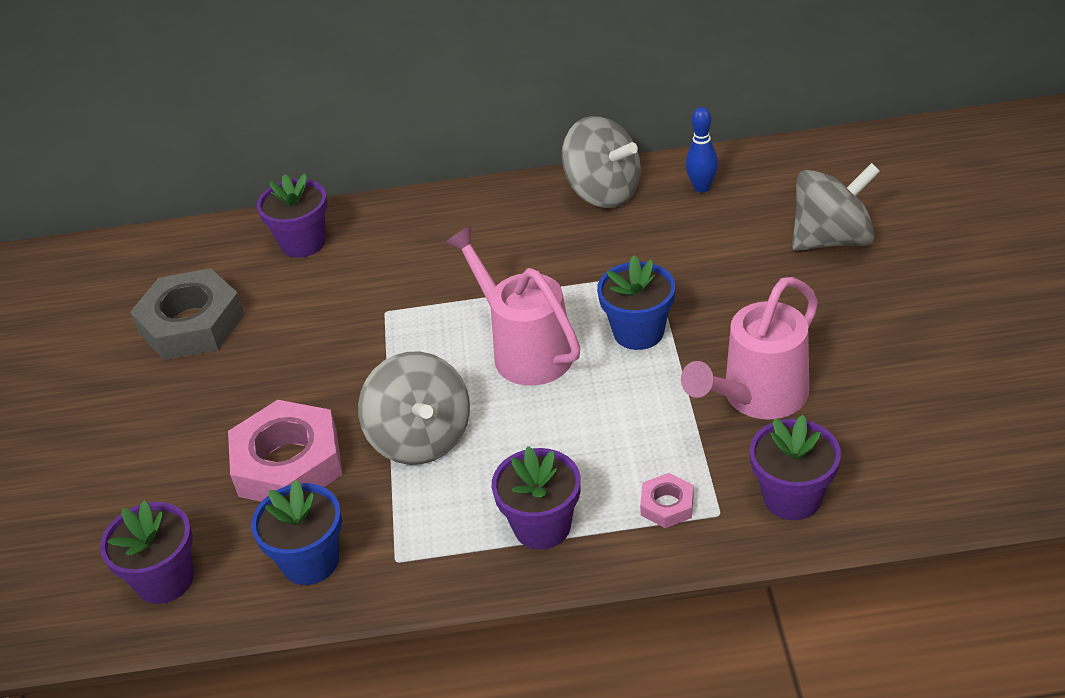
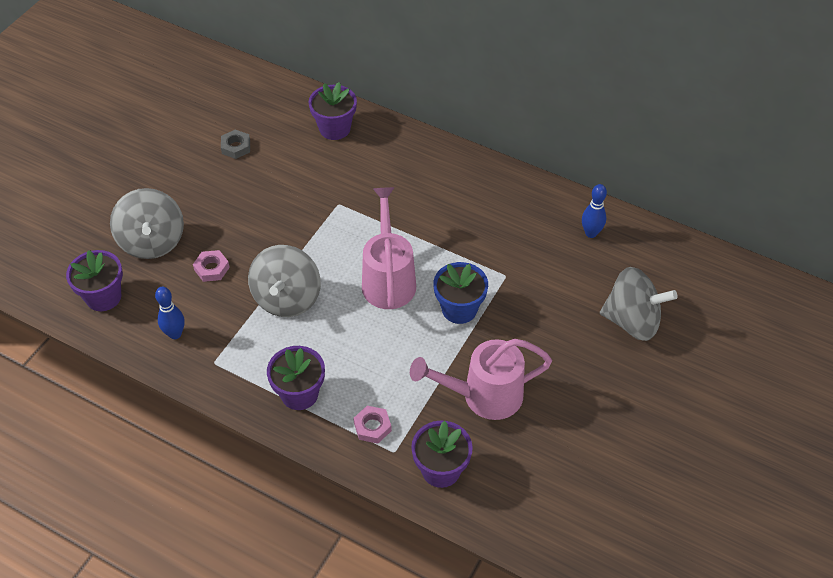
camera: 30 degrees right, 10 degrees up
(191, 324) = (236, 147): grey nut -> grey nut, size x0.46
(288, 463) = (212, 268): pink nut -> pink nut, size x0.46
(310, 561) = (175, 334): blue flower pot -> blue bowling pin
(603, 192) = (529, 199): grey spinning top -> grey spinning top (152, 241)

